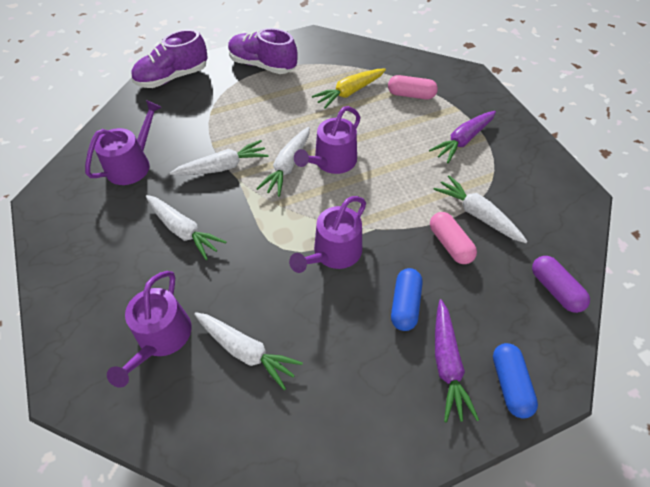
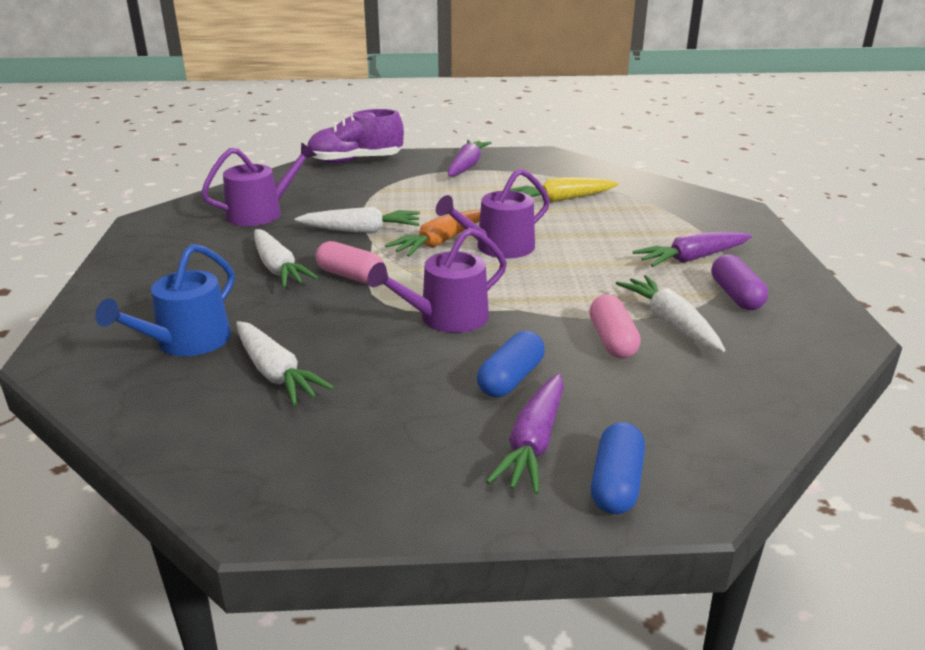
camera: 20 degrees right, 25 degrees down
(161, 338) = (186, 342): purple watering can -> blue watering can
(262, 65) = (467, 166): purple shoe -> purple carrot
(287, 166) = (440, 242): white carrot -> orange carrot
(411, 95) = (643, 213): pink capsule -> pink capsule (350, 276)
(555, 289) = (748, 411): purple capsule -> purple capsule (736, 296)

